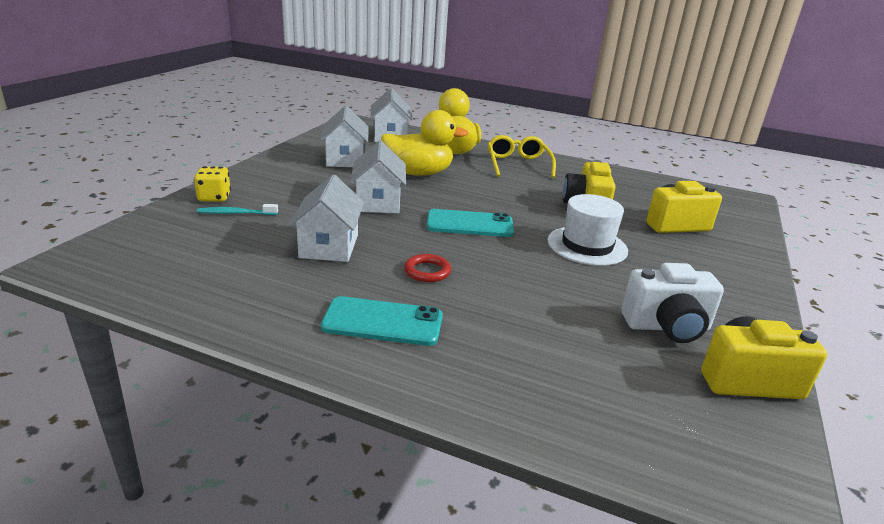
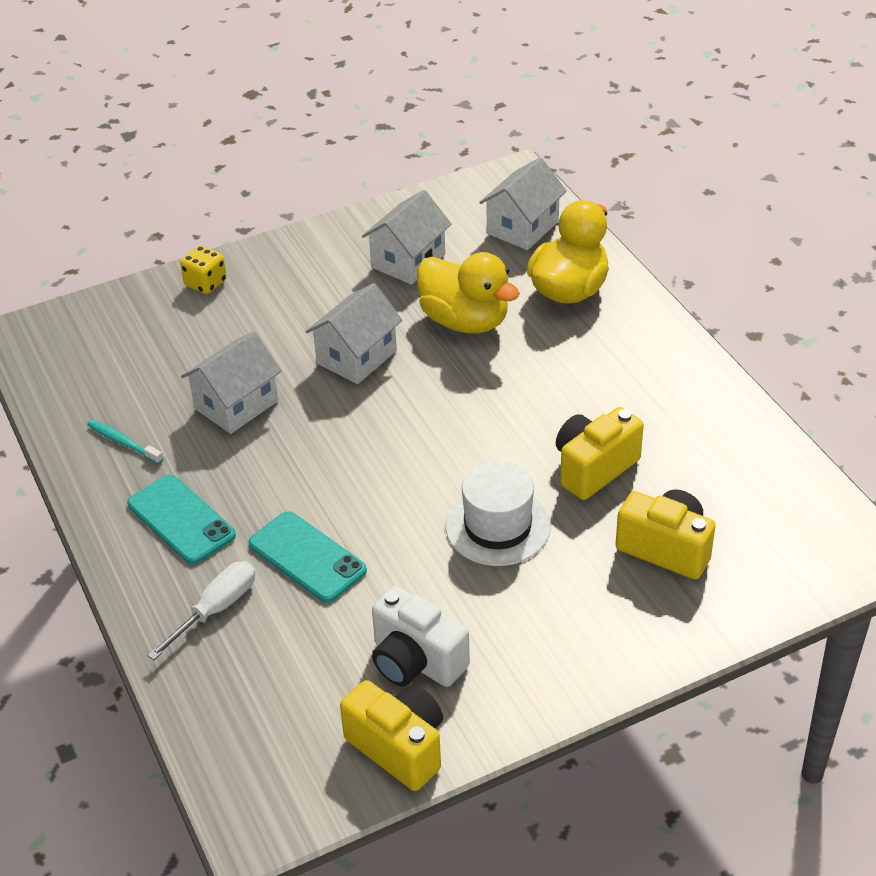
camera: 45 degrees right, 15 degrees up
(236, 213) = (202, 318): turquoise toothbrush -> turquoise toothbrush (123, 442)
(427, 271) = (286, 480): red ring -> none
(469, 224) = (411, 434): turquoise phone -> turquoise phone (307, 557)
(497, 363) = (216, 609): none -> white screwdriver
(518, 164) = (623, 351): yellow glasses -> none

